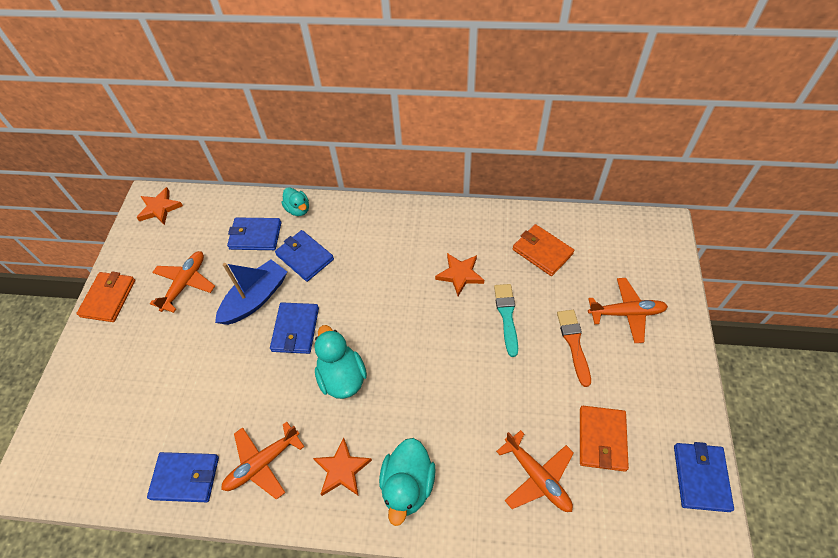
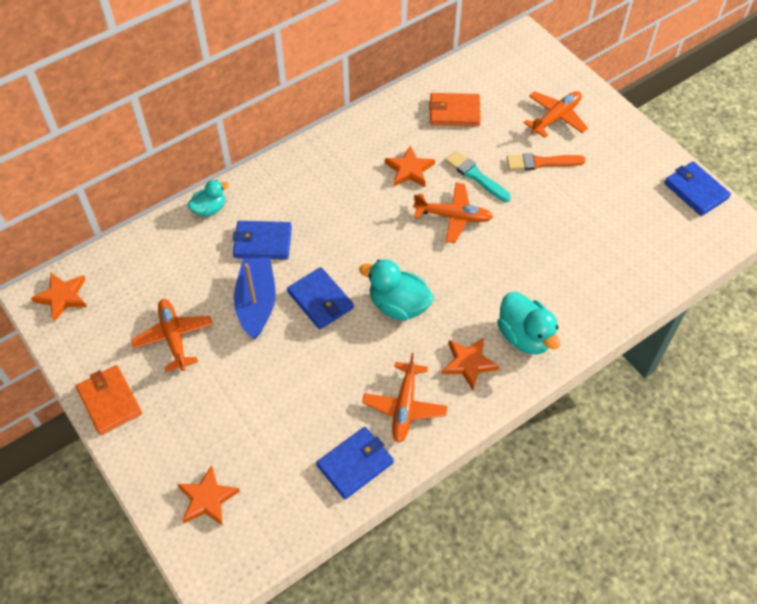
camera: 45 degrees left, 0 degrees up
(82, 416) = (207, 499): none -> orange star
(255, 236) = (194, 256): blue wallet -> none
(298, 209) = (209, 209): turquoise duck -> turquoise duck turned 45 degrees counterclockwise
(537, 477) = (602, 265): orange plane -> orange plane (453, 217)
(574, 343) = (541, 162): orange brush -> orange brush turned 45 degrees counterclockwise
(602, 439) = (618, 211): orange wallet -> none

